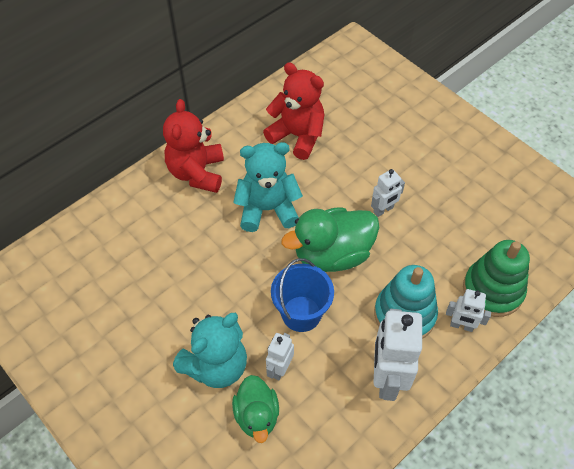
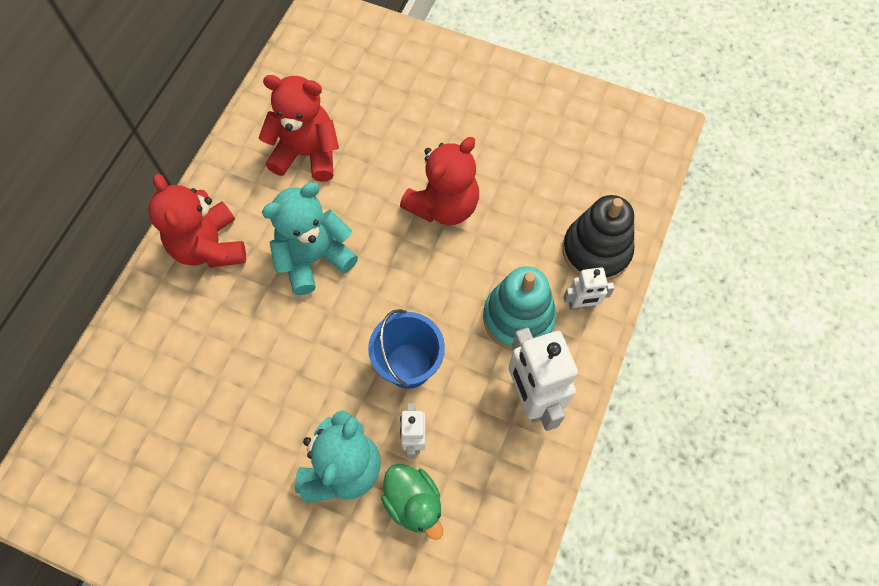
camera: 25 degrees left, 10 degrees up
(332, 254) = (411, 282): green duck -> none
(383, 210) = (443, 206): white robot -> red teddy bear
(492, 290) = (596, 251): green stacking toy -> black stacking toy

